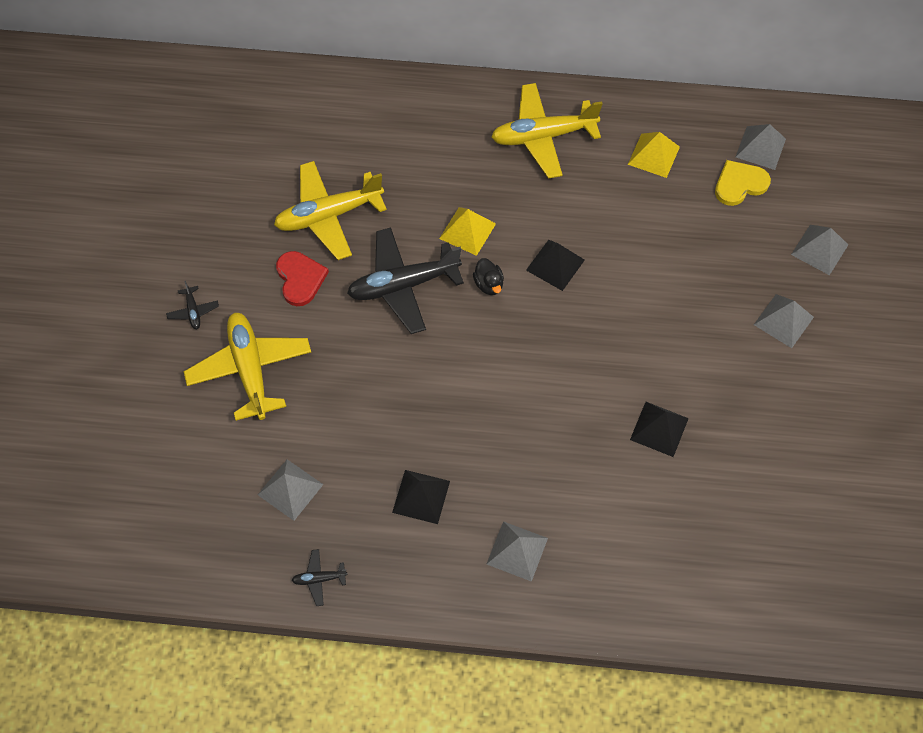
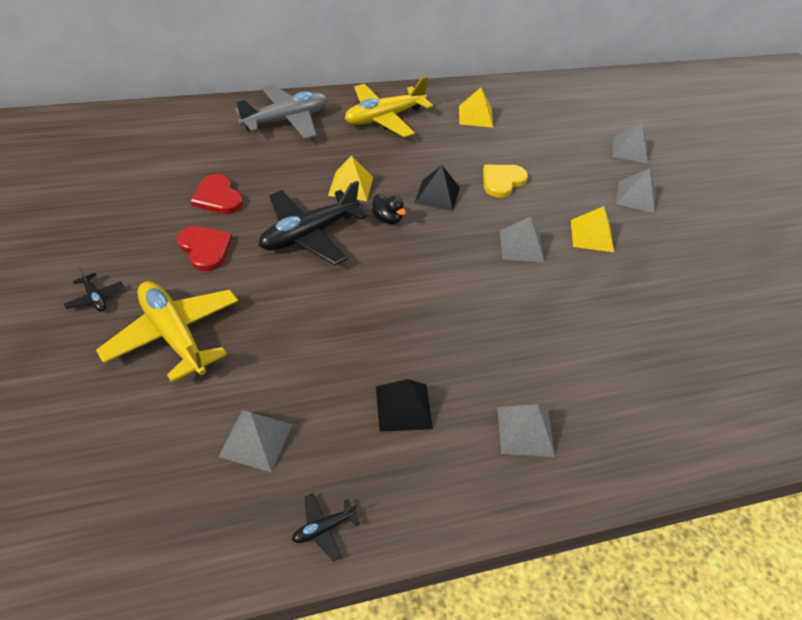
camera: 25 degrees left, 15 degrees down
(328, 215) = (217, 197): yellow plane -> red heart
(431, 118) = (286, 120): none -> grey plane
(659, 429) = (591, 292): black pyramid -> none
(699, 360) = (592, 235): none -> yellow pyramid
(739, 184) = (548, 123): yellow heart -> yellow heart (502, 181)
(760, 148) = (549, 101): grey pyramid -> grey pyramid (521, 246)

